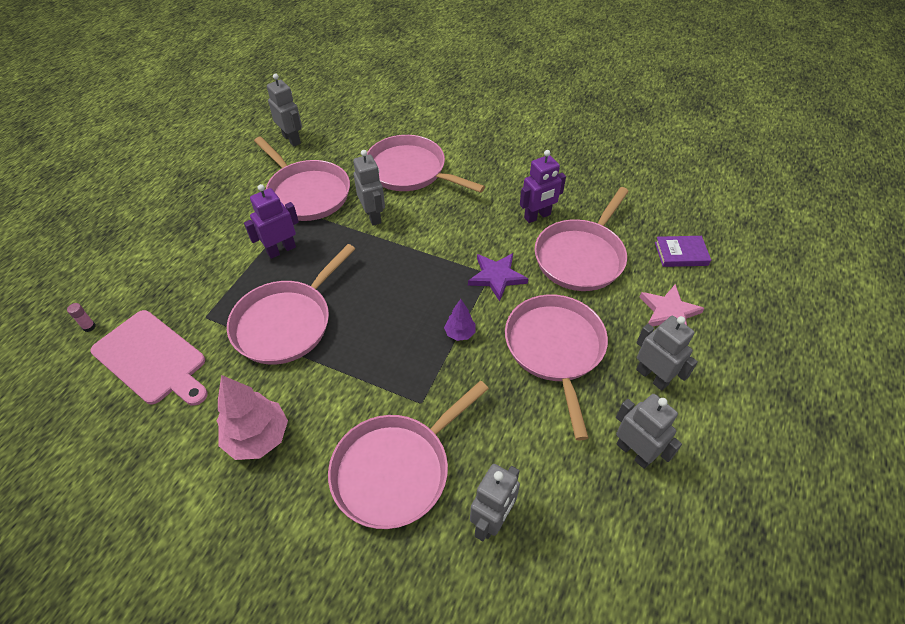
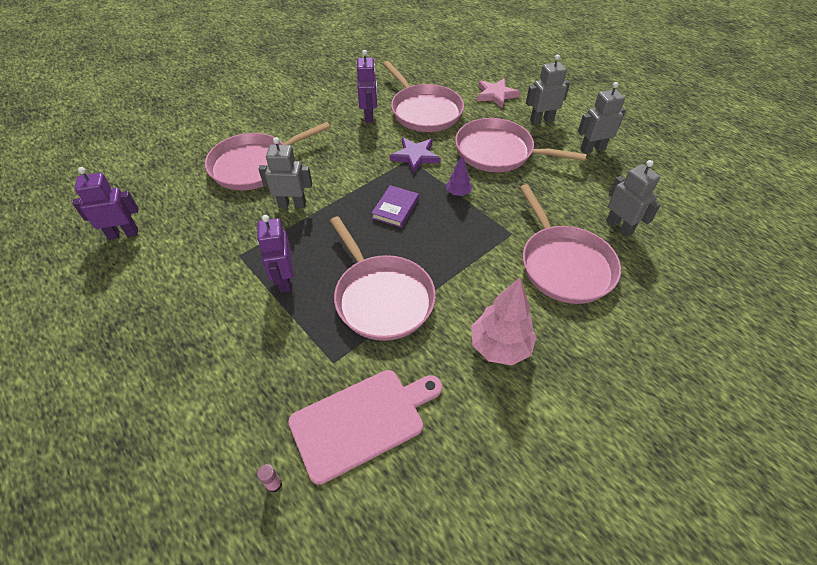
camera: 65 degrees left, 0 degrees up
(292, 139) = (123, 233): grey robot -> purple robot
(307, 193) = (220, 242): pink pan -> none
(681, 254) = (451, 71): purple book -> purple book (395, 209)

